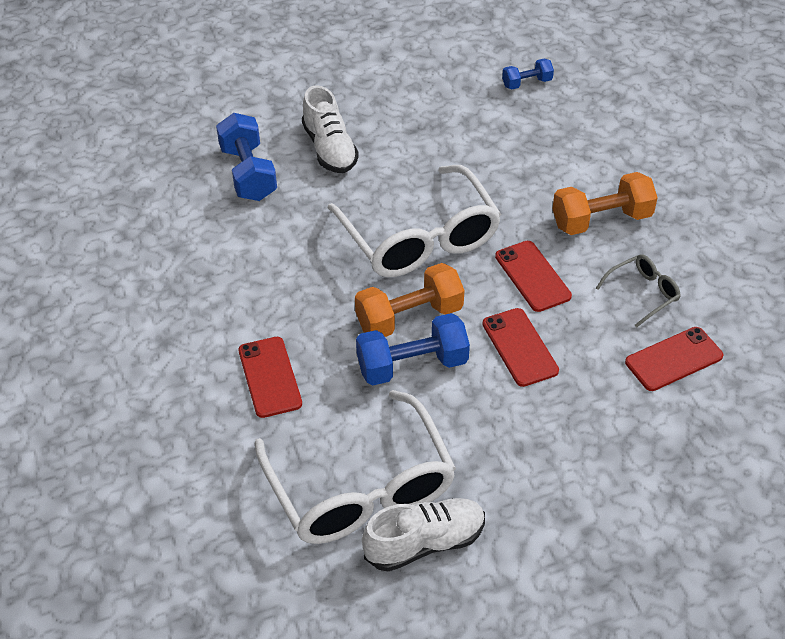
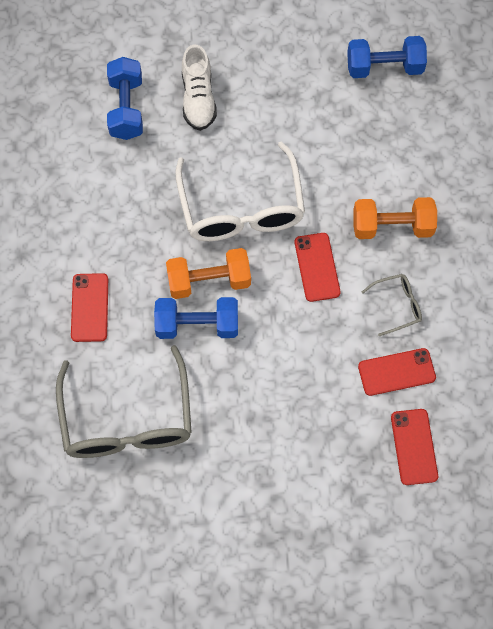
camera: 15 degrees right, 20 degrees up
(361, 488) = (127, 419): white glasses -> grey glasses
(425, 543) = (158, 475): white shoe -> none
(519, 347) = (283, 330): red phone -> red phone (414, 446)
(527, 83) = (384, 67): blue dumbbell -> blue dumbbell, size x1.79

